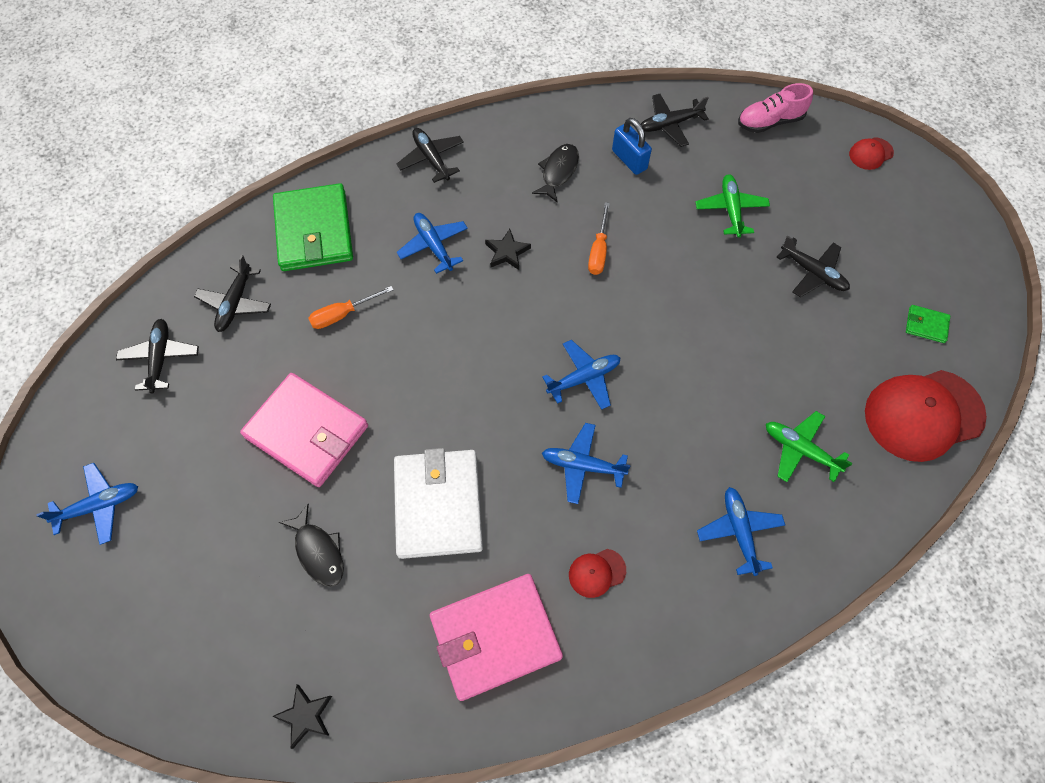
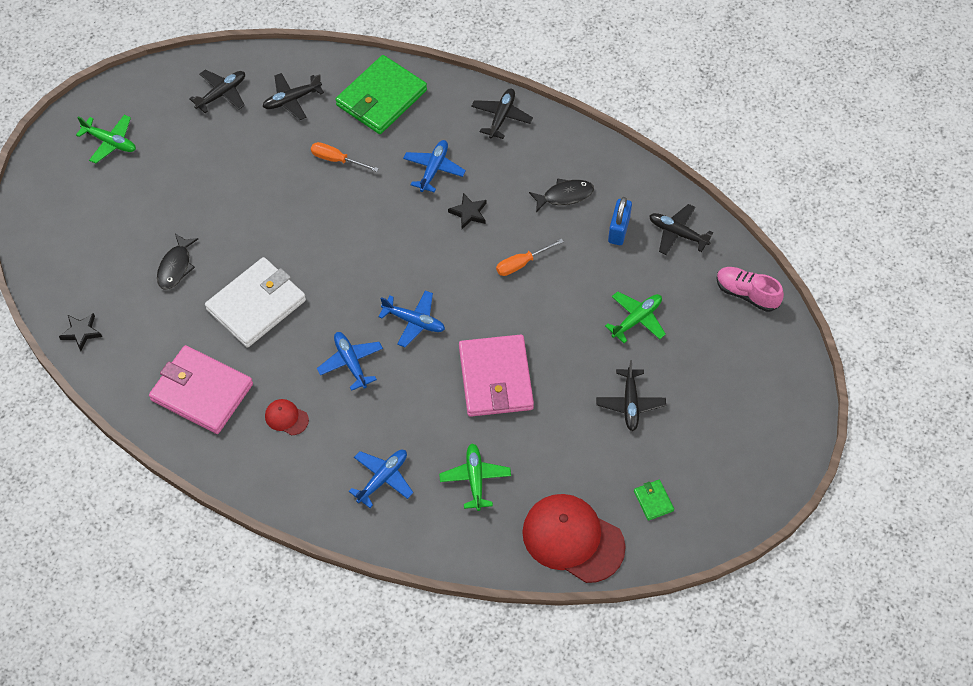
camera: 50 degrees right, 5 degrees down
(99, 506) = (110, 142): blue plane -> green plane
(307, 431) = (242, 203): pink wallet -> pink wallet (495, 378)
(871, 153) = (783, 377): red cap -> none

